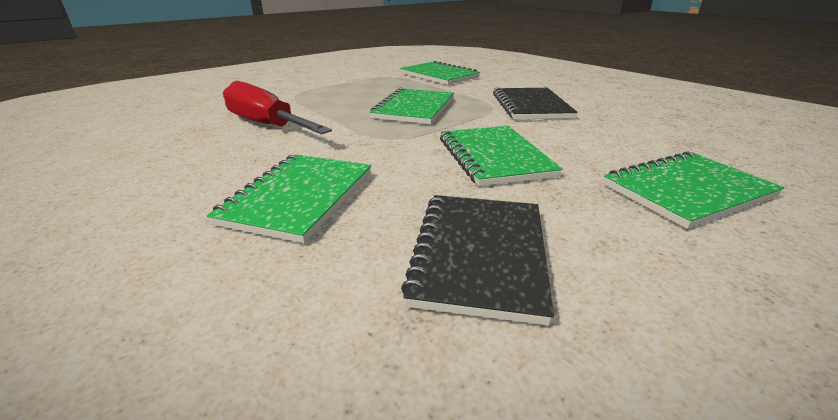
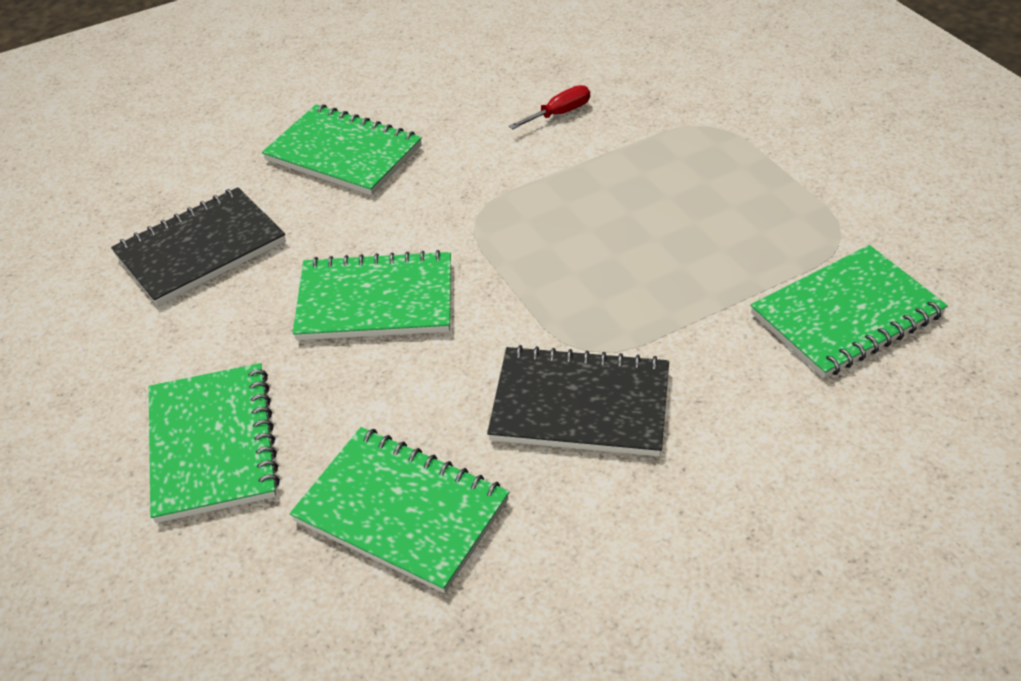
camera: 105 degrees right, 15 degrees up
(266, 125) = (559, 113): red screwdriver -> red screwdriver, size x0.44
(414, 108) = (600, 251): green notebook -> green notebook (402, 510)
(479, 255) = (200, 249): black notebook -> black notebook turned 60 degrees counterclockwise

